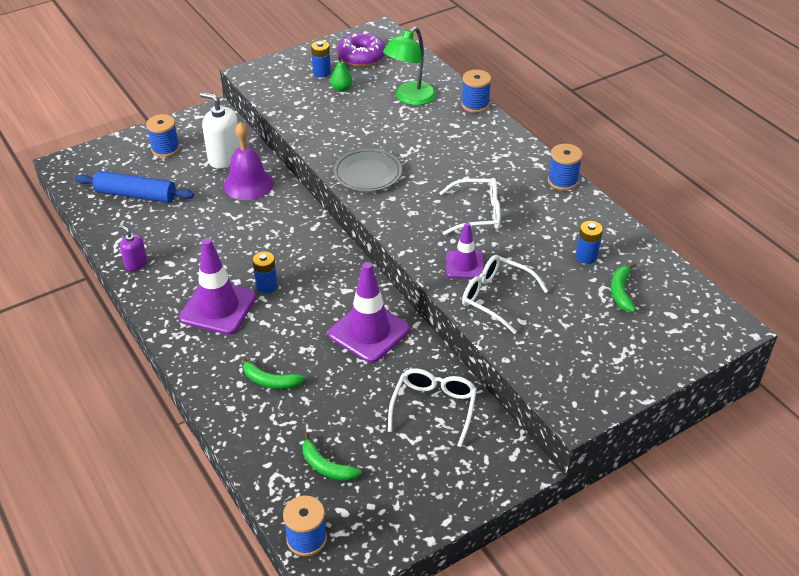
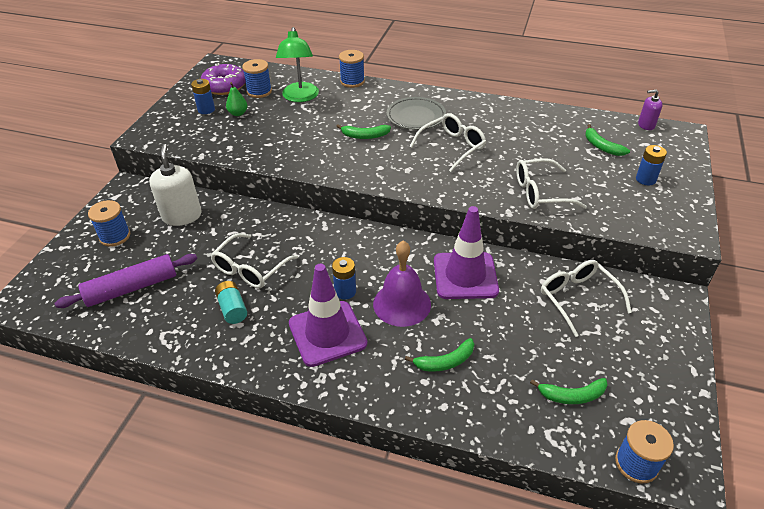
camera: 40 degrees left, 0 degrees up
(136, 195) = (132, 288): blue rolling pin -> purple rolling pin
(136, 264) = (205, 345): purple soap dispenser -> purple soap dispenser (646, 125)
(179, 250) = (232, 309): none -> turquoise battery
(223, 228) = (250, 269): none -> white glasses
(224, 158) = (182, 216): white soap dispenser -> white soap dispenser turned 90 degrees clockwise
(248, 184) = (228, 224): purple bell -> purple bell (402, 304)
(367, 174) = (339, 160): grey plate -> grey plate (416, 117)
(417, 163) = (365, 136): none -> green banana
(464, 265) = (491, 184): purple traffic cone -> none
(562, 181) = (474, 101): blue spool -> blue spool (259, 91)
(586, 256) = (553, 137): blue battery -> blue battery (645, 179)

